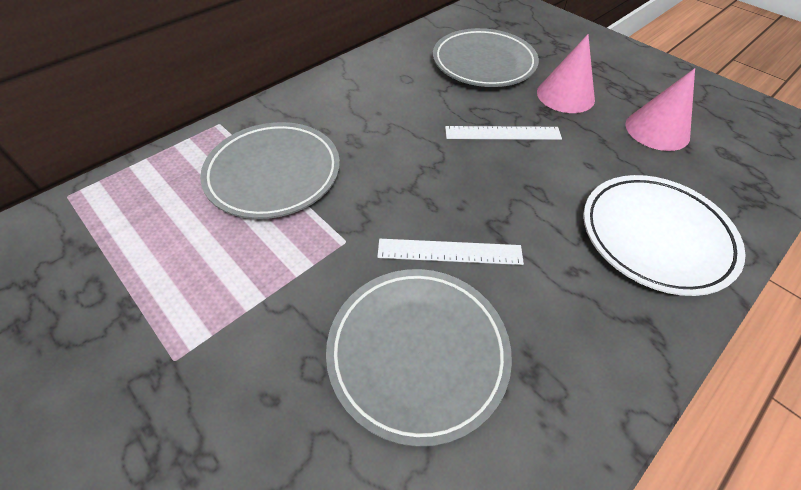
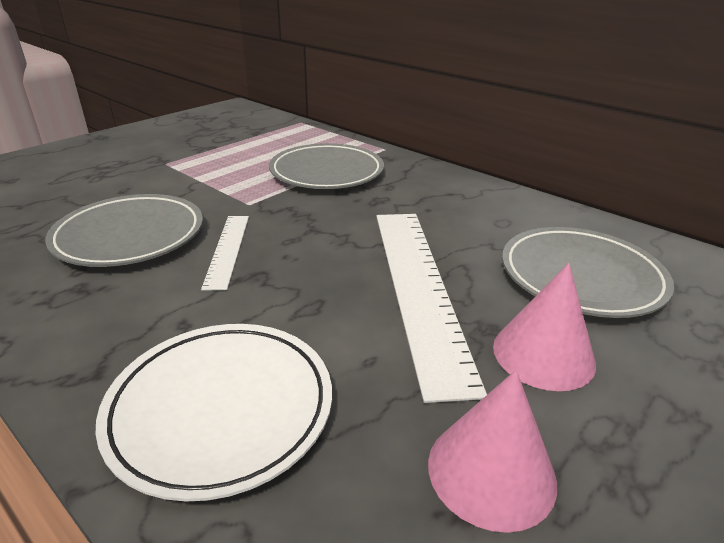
camera: 85 degrees right, 20 degrees down
(502, 133) = (419, 287): white ruler -> white ruler, size x1.96

